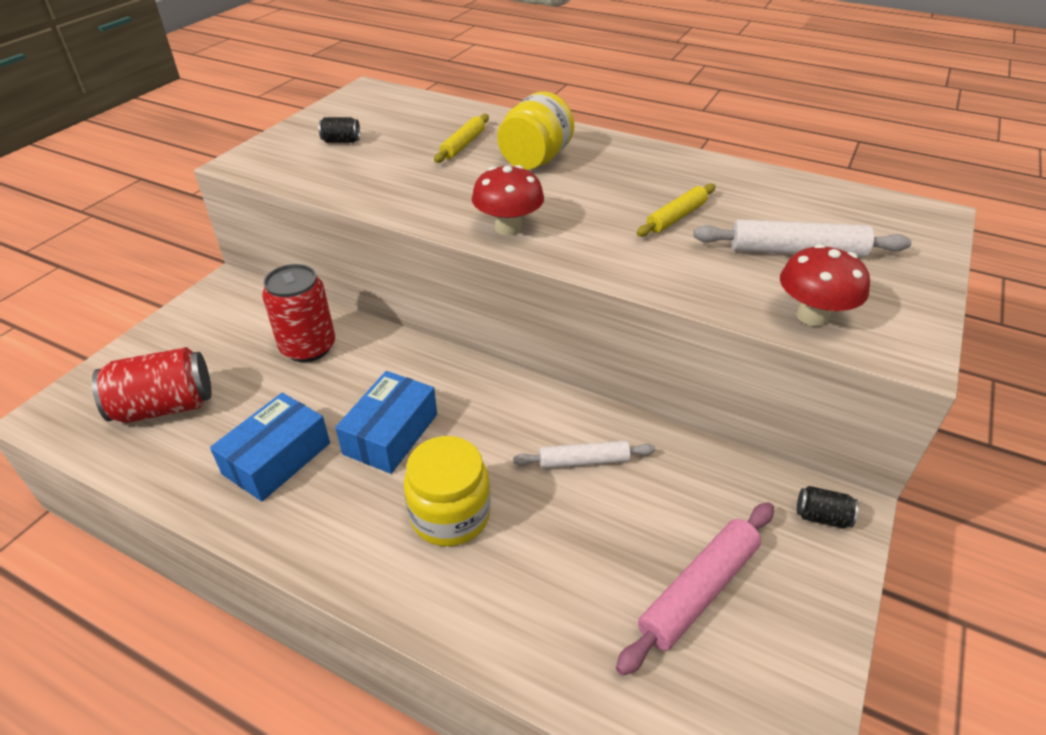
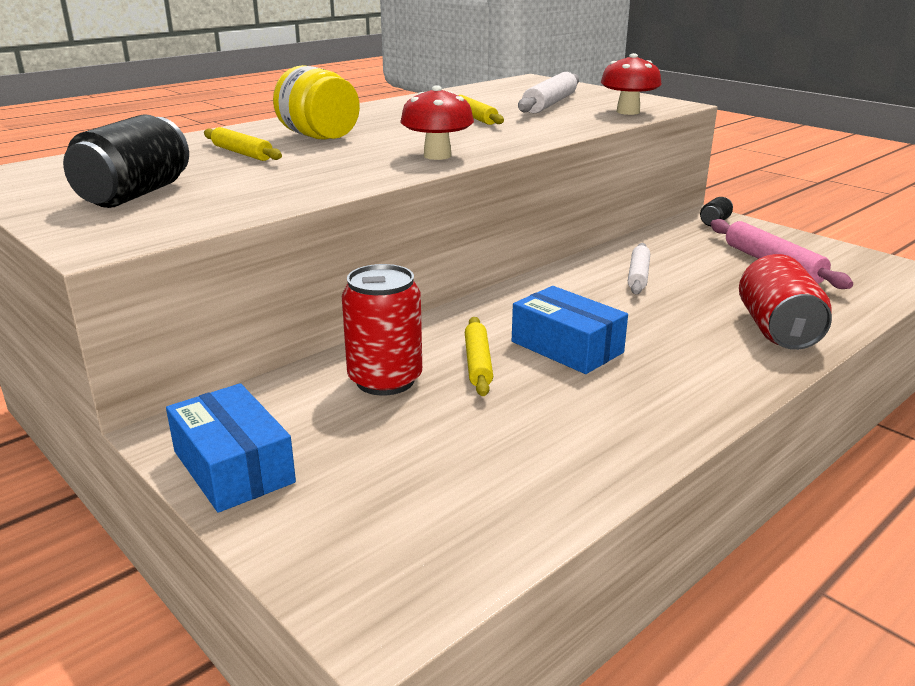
camera: 70 degrees left, 15 degrees down
(165, 407) = (432, 492): red can -> red can (777, 330)
(277, 458) = (575, 412): blue box -> blue box (233, 466)
(341, 141) = (135, 195): black can -> black can, size x2.11
(346, 387) = (478, 363): none -> yellow rolling pin
(450, 515) = (684, 332): yellow jar -> none

